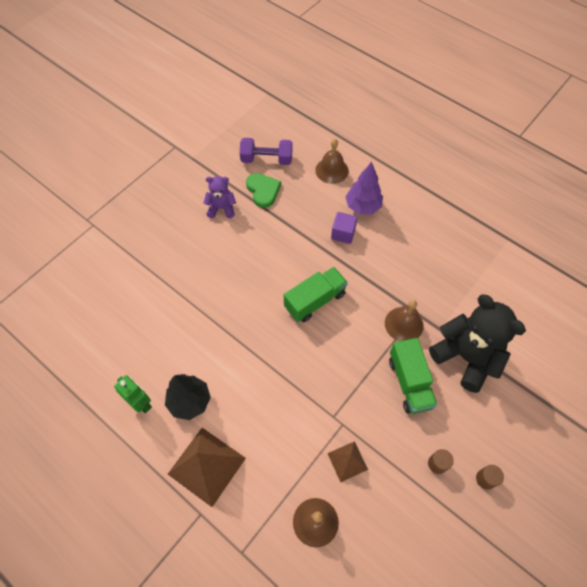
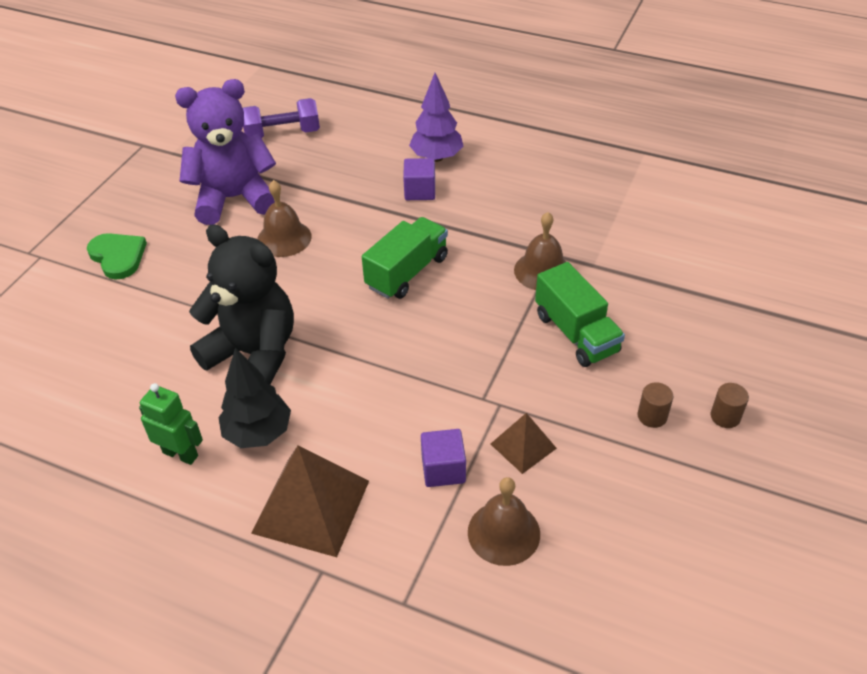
camera: 15 degrees left, 15 degrees down
(221, 208) = (234, 198): purple teddy bear -> purple teddy bear, size x1.92
(263, 190) = (289, 168): green heart -> green heart (118, 256)
(293, 463) = (443, 469): none -> purple cube
(332, 170) = (379, 128): brown bell -> brown bell (284, 238)
(466, 357) = (641, 287): black teddy bear -> black teddy bear (254, 354)

